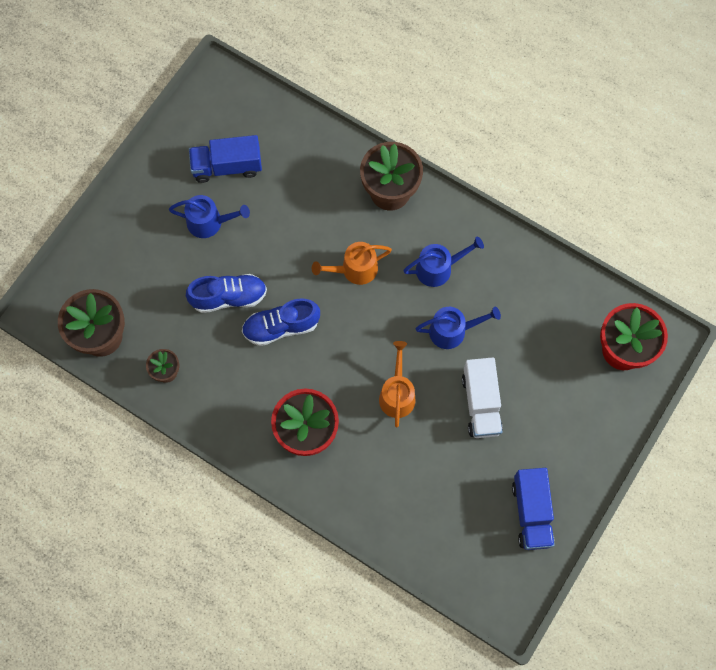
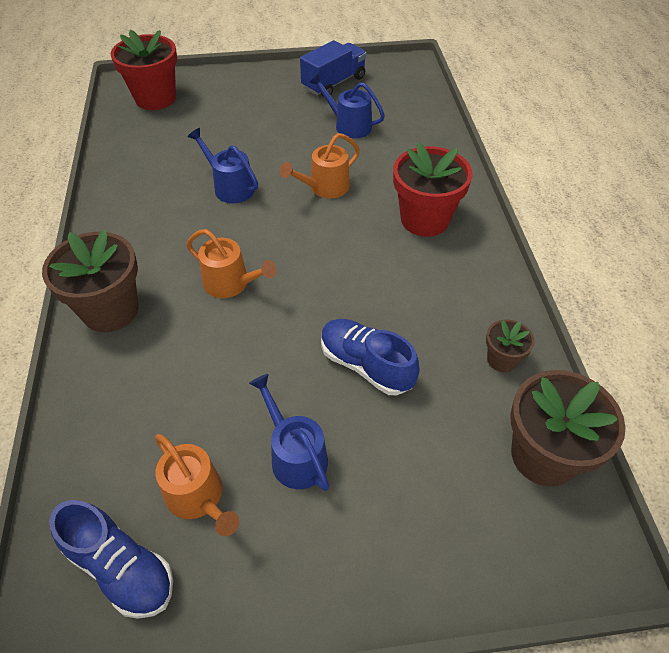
camera: 130 degrees left, 20 degrees down
(227, 166) = (198, 497): blue truck -> orange watering can
(281, 327) = (350, 300): blue shoe -> blue shoe (121, 568)
(438, 268) = (174, 227): blue watering can -> blue watering can (349, 125)
(481, 404) = (279, 141): white truck -> none

